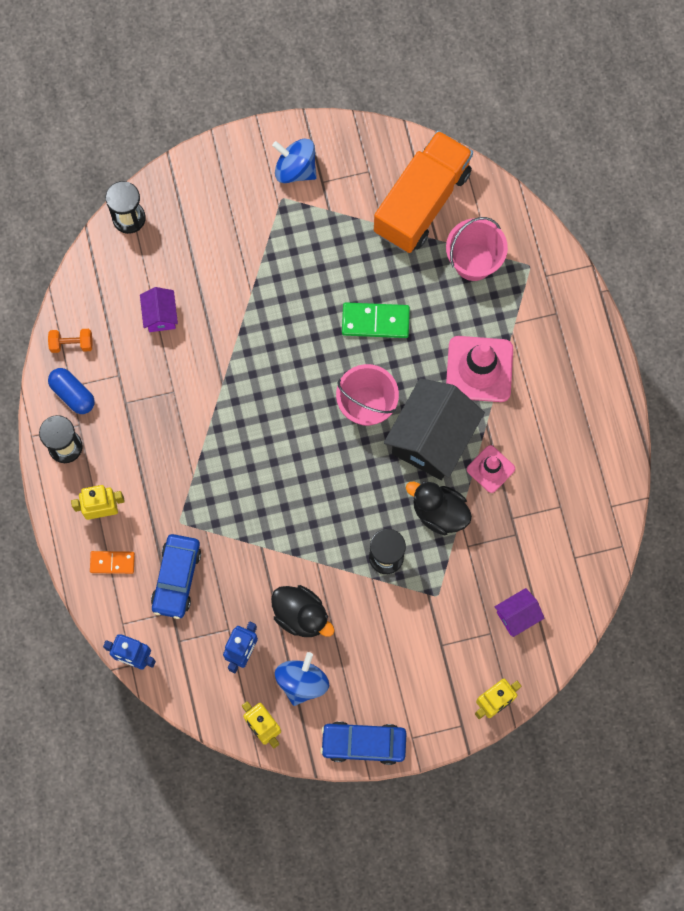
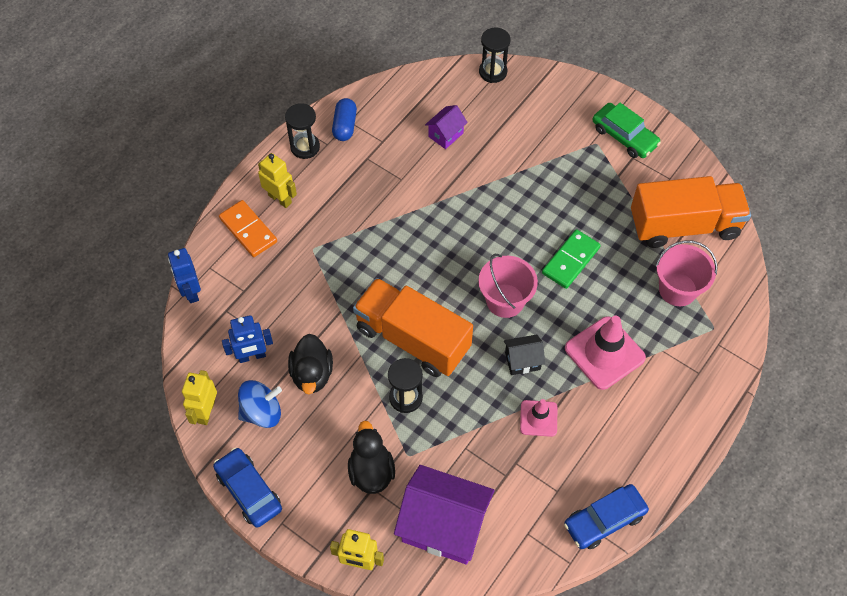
camera: 50 degrees right, 15 degrees down
(71, 344) = (378, 101): orange dumbbell -> none
(112, 563) = (248, 230): orange domino -> orange domino, size x1.57
(176, 578) = (271, 276): blue car -> blue car (604, 520)
(295, 169) = (624, 136): blue spinning top -> green car
(337, 508) = (412, 338): none -> orange truck
(375, 321) = (571, 260): green domino -> green domino turned 75 degrees clockwise
(432, 439) = (522, 361): black house -> black house, size x0.48
(439, 512) = (472, 408): black duck -> black duck (371, 471)
(517, 615) = (443, 526): purple house -> purple house, size x2.09

